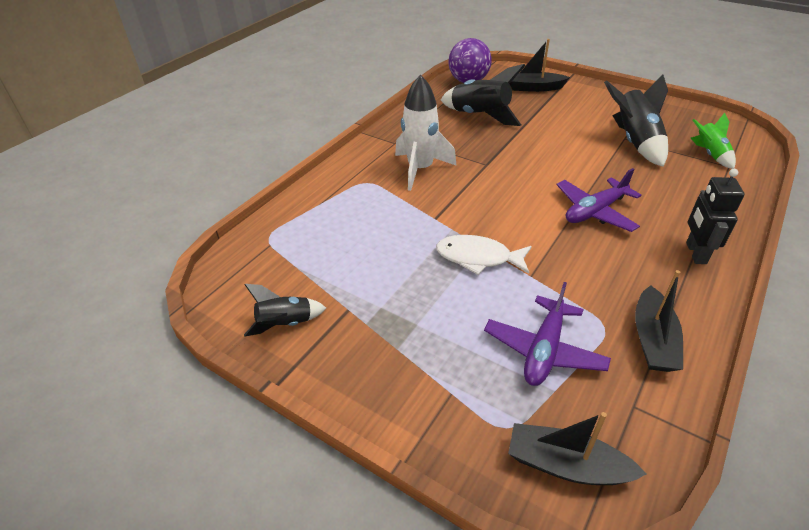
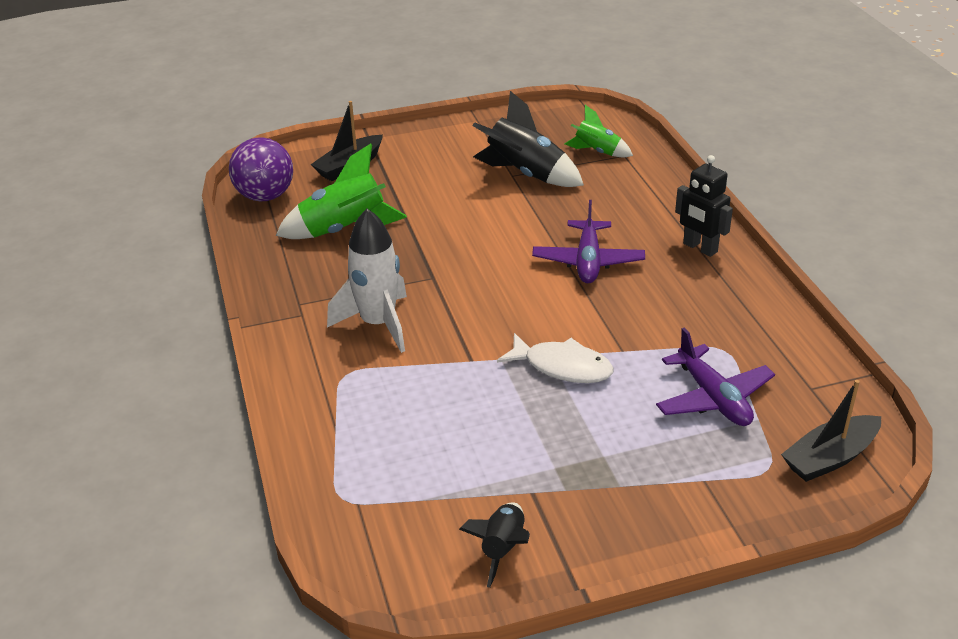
camera: 50 degrees left, 5 degrees down
(478, 258) = (562, 367): white fish -> white fish turned 120 degrees counterclockwise
(480, 116) = (344, 230): black rocket -> green rocket
(653, 340) = (761, 334): black boat -> none

